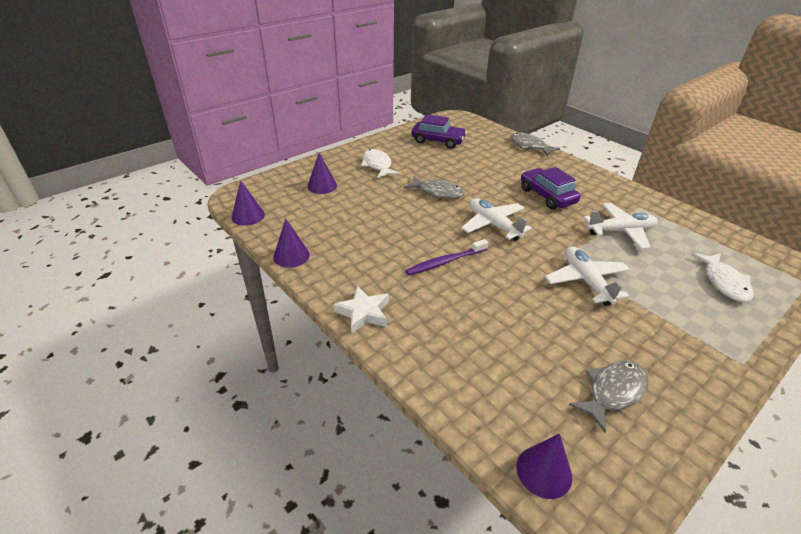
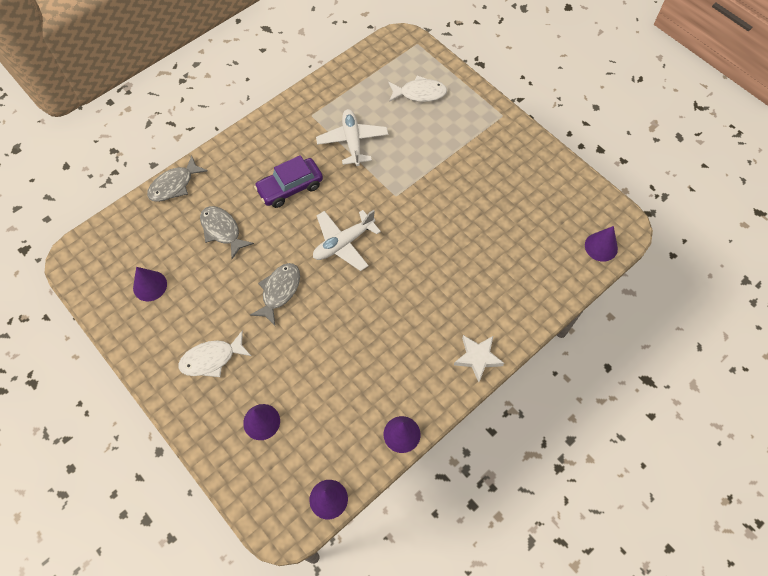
camera: 90 degrees left, 25 degrees up
(438, 141) = (150, 286): purple car -> purple cone
(445, 262) = (404, 290): purple toothbrush -> none
(586, 281) = (424, 184): white plane -> none
(613, 392) = (537, 196): grey fish -> grey fish (222, 230)

